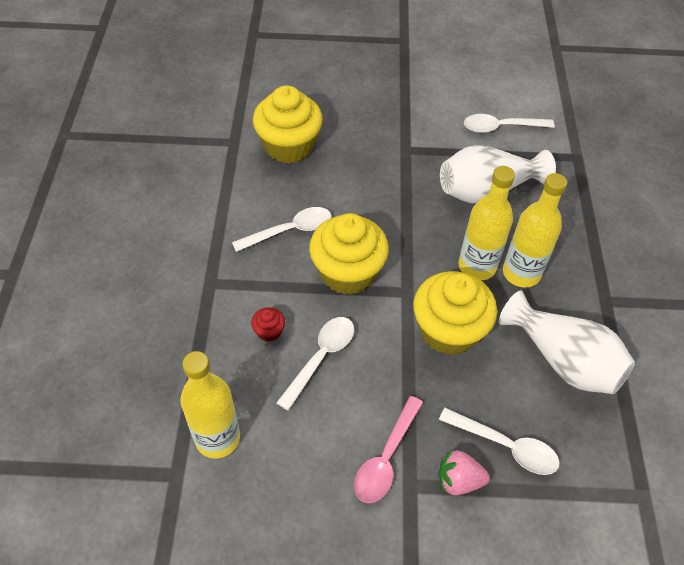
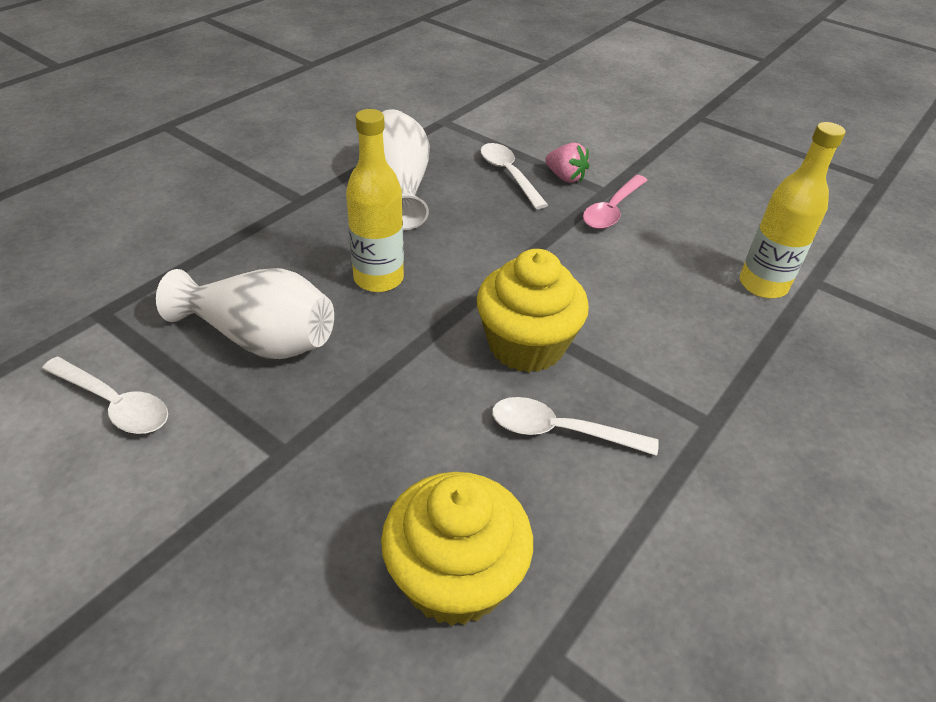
camera: 145 degrees left, 10 degrees down
(269, 331) = (662, 337): red cupcake -> none
(321, 358) = (620, 291): white spoon -> none
(386, 458) = (612, 210): pink spoon -> pink spoon turned 150 degrees clockwise
(448, 330) = (471, 250): yellow cupcake -> none
(521, 273) = (344, 252): yellow bottle -> none

